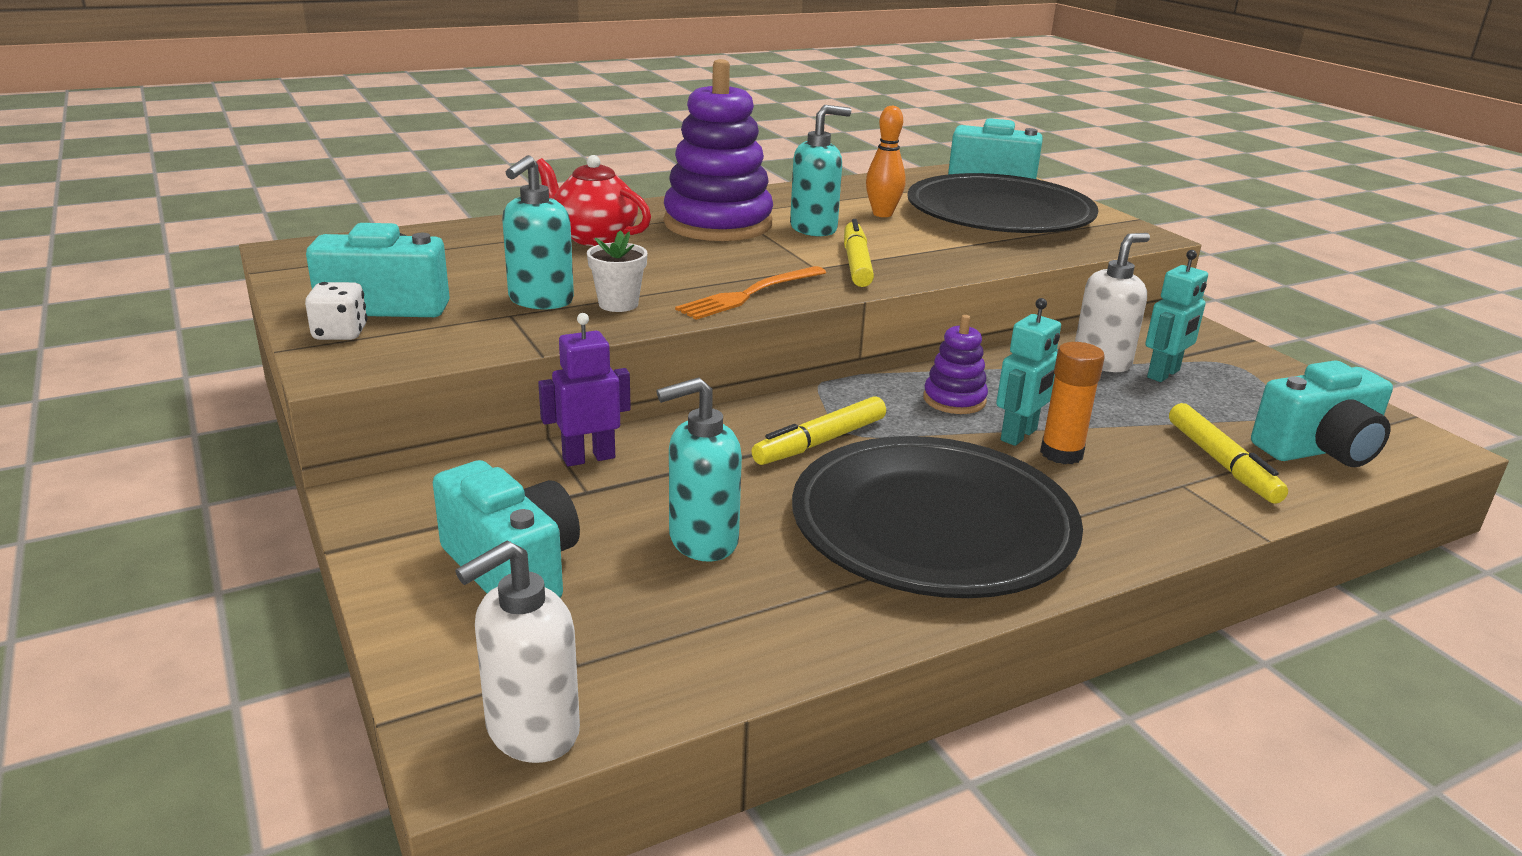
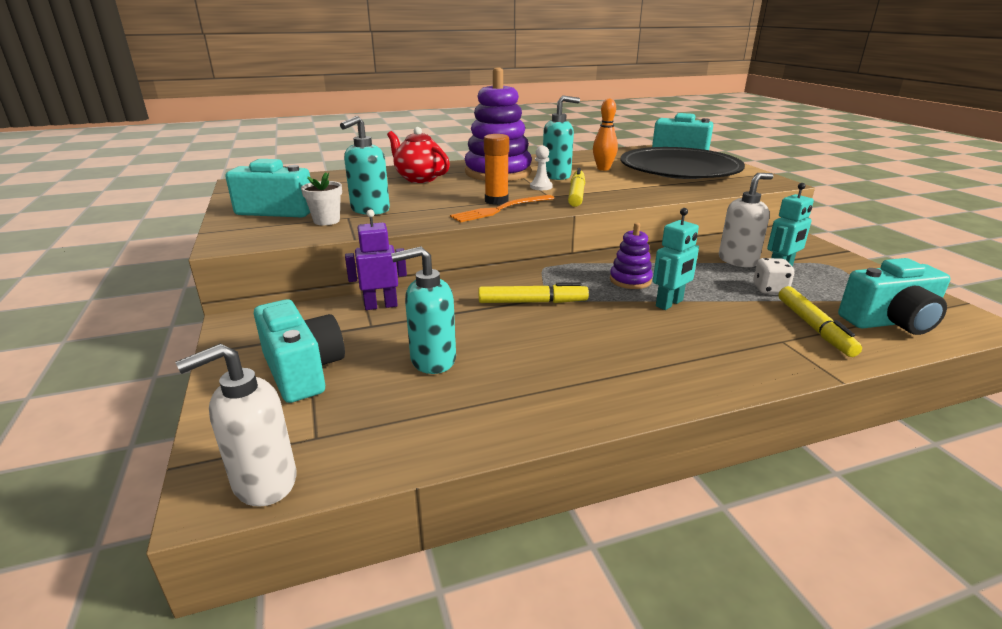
camera: 10 degrees right, 0 degrees up
(340, 333) = (242, 224): white dice -> white dice (769, 289)
(618, 304) = (416, 213): white flower pot -> white flower pot (326, 221)
(796, 250) = (541, 187): none -> white pawn
(820, 442) = (532, 302): yellow marker -> yellow marker turned 150 degrees counterclockwise
(932, 526) = (593, 359): black plate -> none
(1061, 453) = (697, 316): orange glue stick -> orange glue stick (496, 201)

